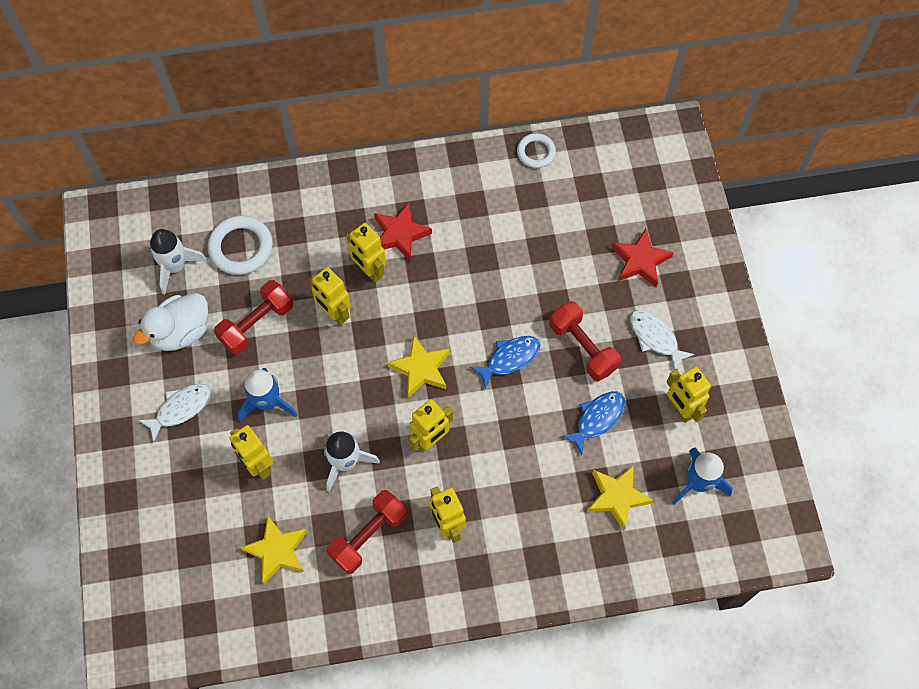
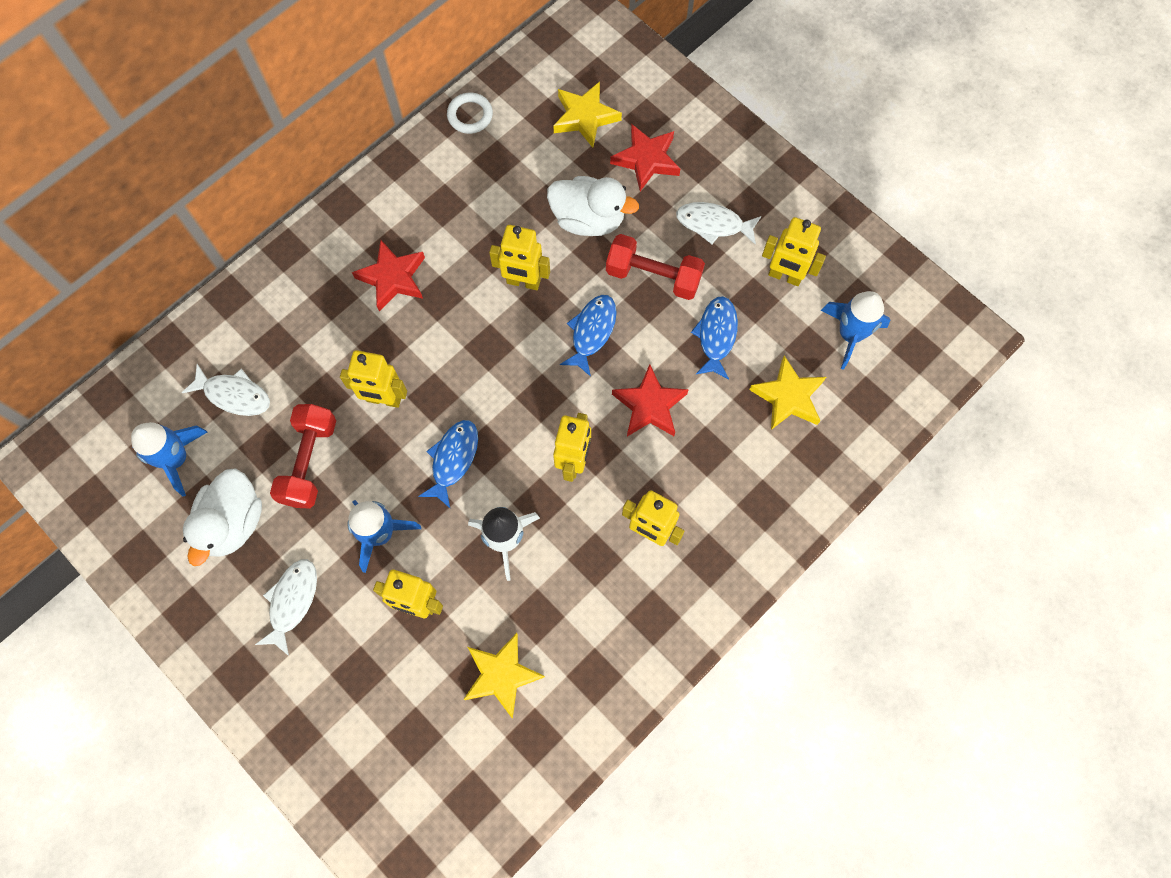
camera: 35 degrees left, 5 degrees up
(175, 266) = (176, 459): white rocket -> blue rocket
(241, 247) = (234, 395): white ring -> white fish
(350, 384) = (453, 459): none -> blue fish
(368, 536) = (582, 596): red dumbbell -> none
(369, 271) = (388, 334): yellow robot -> yellow robot (523, 282)
(421, 369) = (512, 397): yellow star -> yellow star (585, 117)
(512, 437) = (649, 405): none -> red star
(566, 278) = (588, 219): none -> white duck

